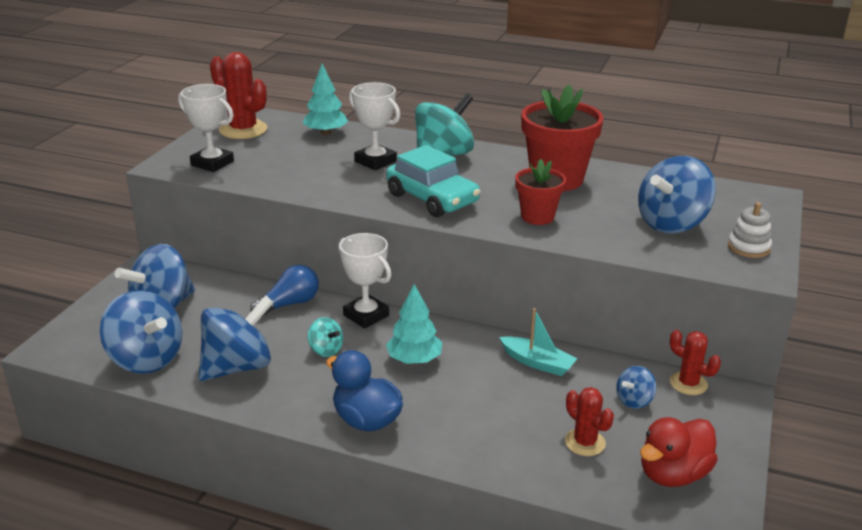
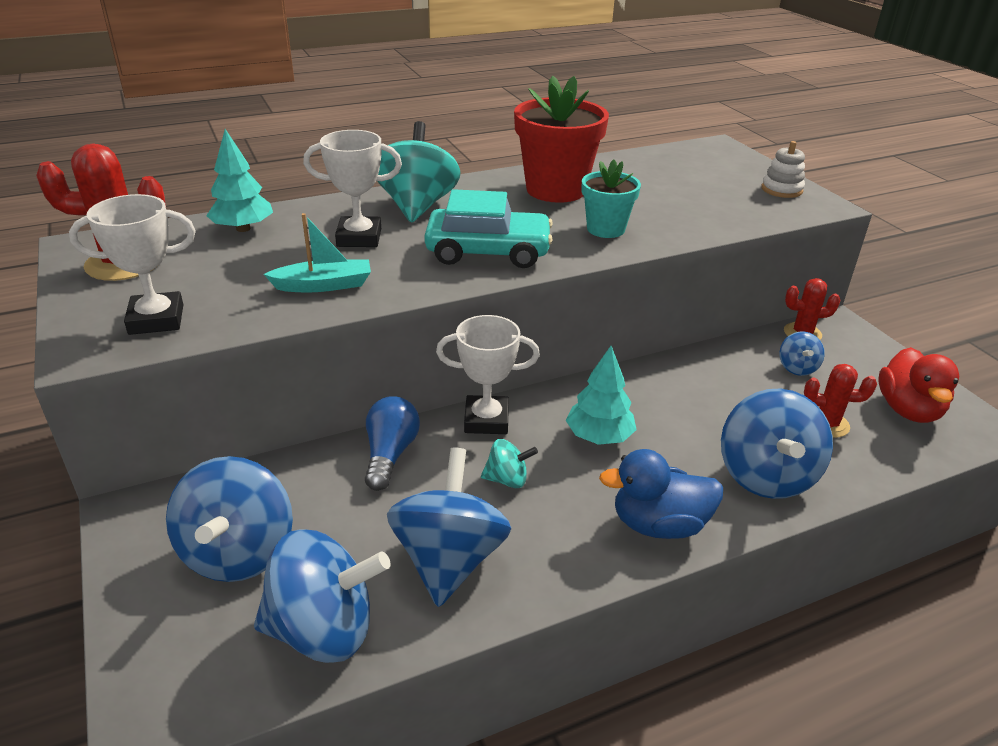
camera: 45 degrees left, 5 degrees up
(537, 217) = (606, 229): red flower pot -> turquoise flower pot
(537, 363) = (691, 378): turquoise boat -> turquoise boat (324, 285)
(671, 224) = (704, 192): blue spinning top -> blue spinning top (765, 476)

